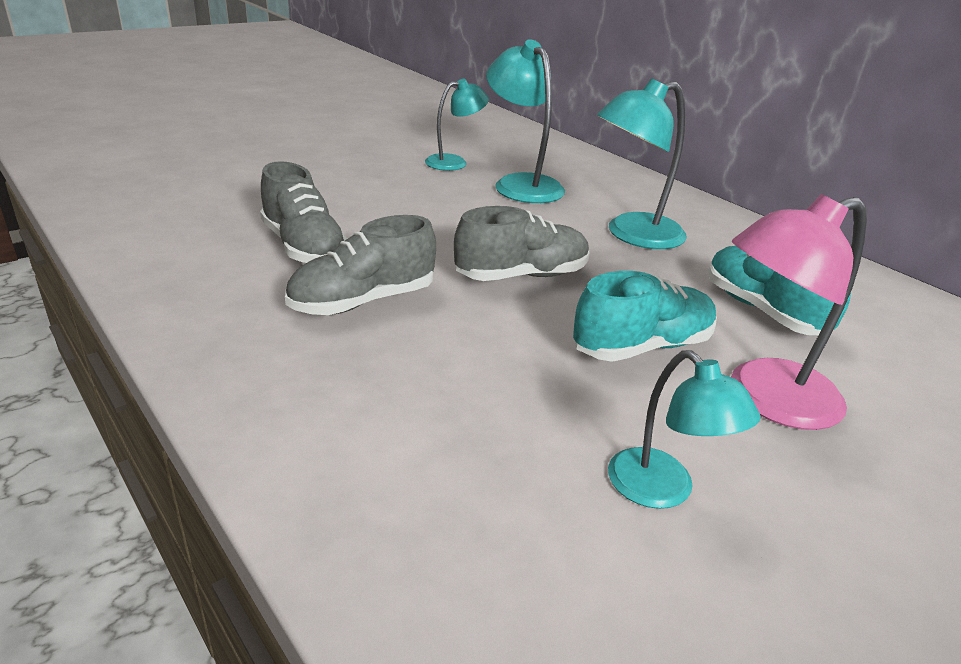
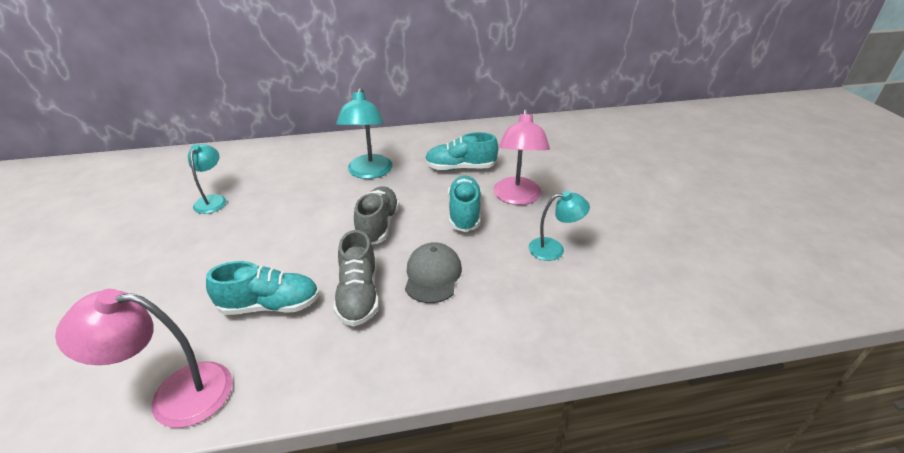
camera: 60 degrees left, 5 degrees up
(145, 239) = (175, 395): none -> pink lamp
(304, 247) = (270, 305): grey shoe -> turquoise shoe
(454, 354) = (432, 275): none -> grey cap
(521, 184) = (274, 185): turquoise lamp -> none

